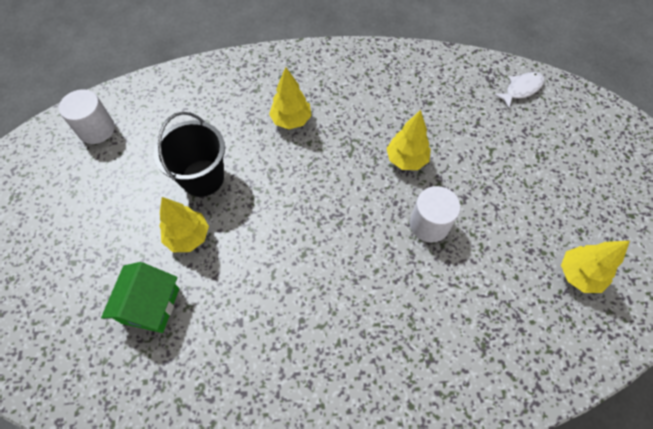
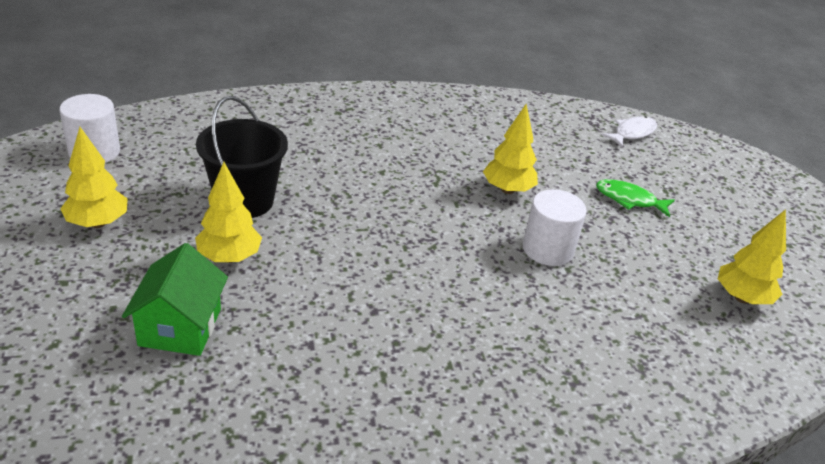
camera: 10 degrees left, 25 degrees down
(291, 120) = (356, 151): yellow tree -> yellow tree (97, 223)
(505, 168) = (629, 200): none -> green fish

